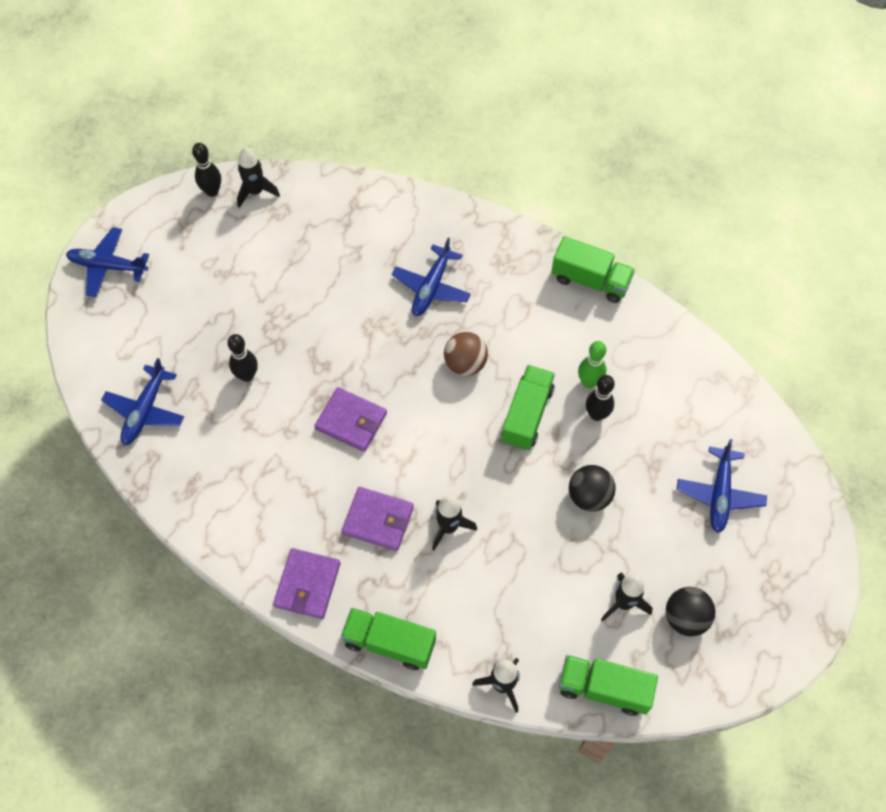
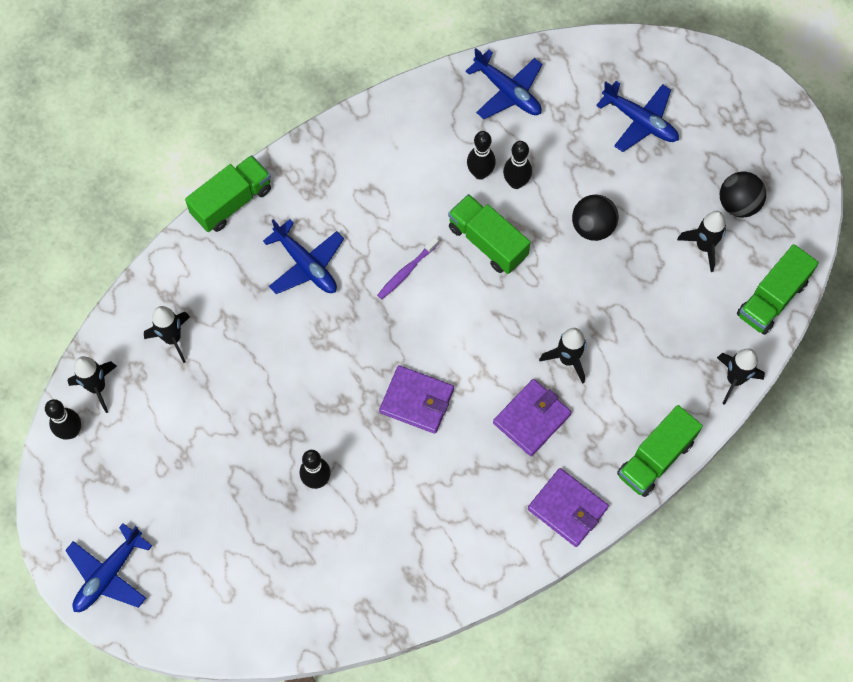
camera: 65 degrees left, 5 degrees up
(145, 411) = (306, 595): blue plane -> blue plane (507, 92)
(320, 223) = (172, 338): none -> black rocket
(351, 421) = (417, 401): purple wallet -> purple wallet turned 60 degrees clockwise
(465, 364) = (406, 271): brown ball -> purple toothbrush
(589, 382) = (480, 173): green bowling pin -> black bowling pin
(590, 280) = (373, 121): green truck -> green truck (232, 202)

